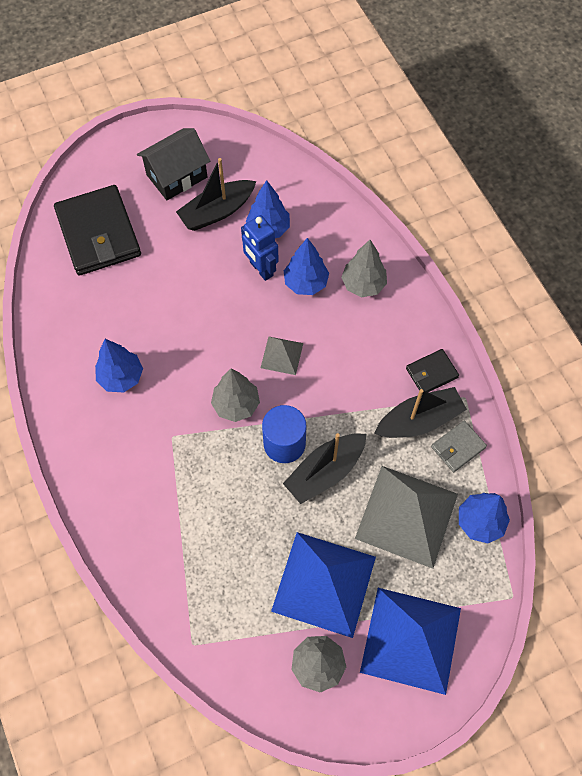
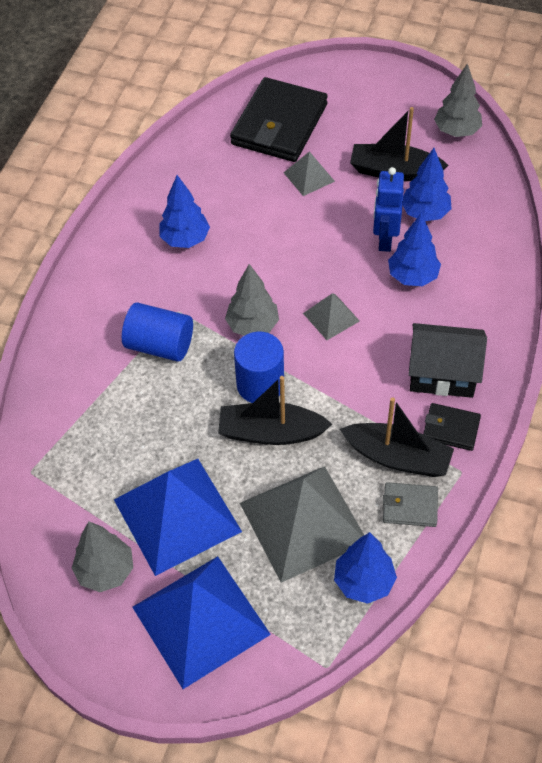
camera: 45 degrees right, 10 degrees down
(161, 259) = (309, 176): none -> grey pyramid
(177, 176) = (389, 123): black house -> black house (442, 374)
(186, 472) = (160, 345): none -> blue cylinder
(363, 284) = (464, 314): grey tree -> grey tree (456, 131)

